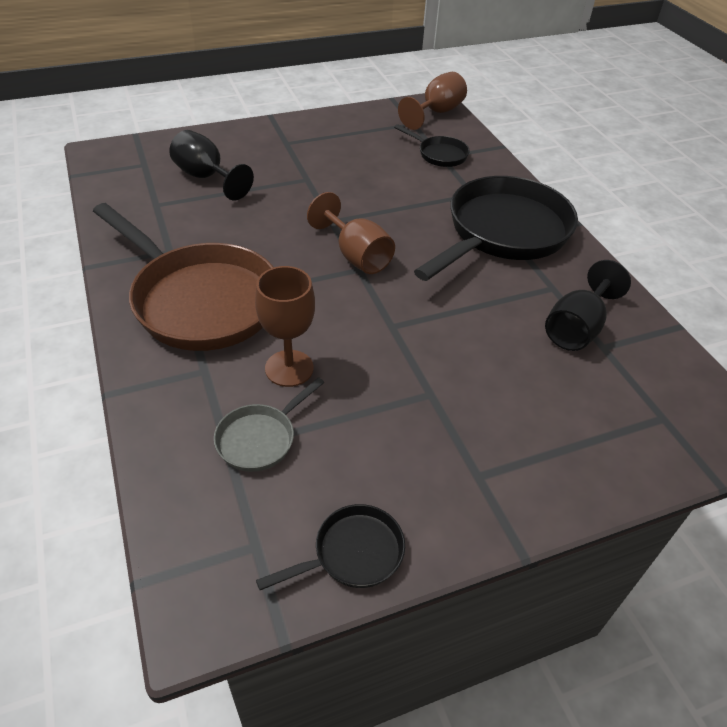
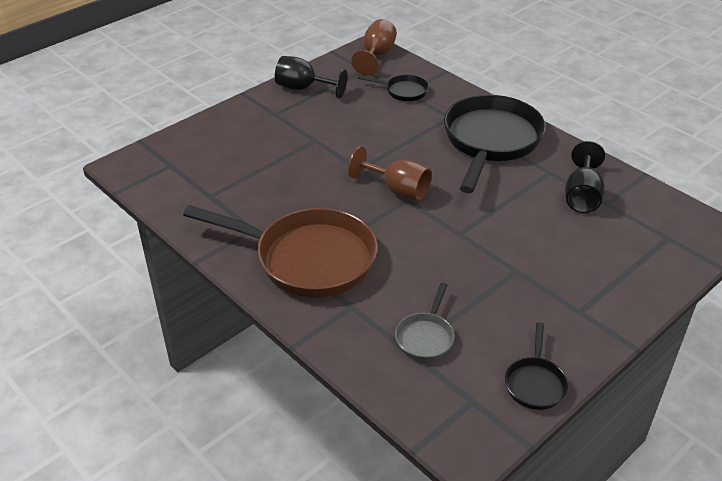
camera: 20 degrees left, 5 degrees down
(206, 177) = (233, 162): black goblet -> black goblet (303, 88)
(289, 368) = (410, 285): brown goblet -> none
(352, 553) = (535, 383): black pan -> black pan turned 150 degrees clockwise

